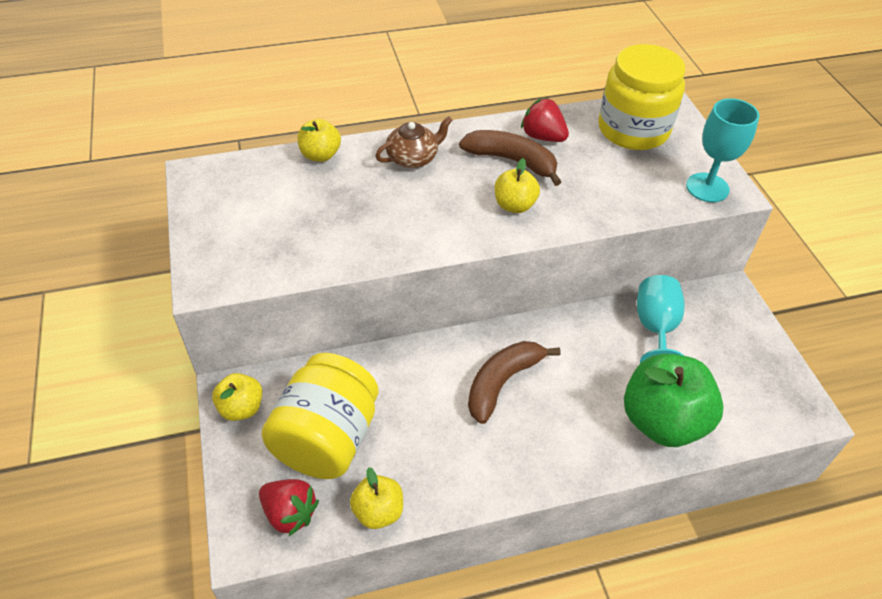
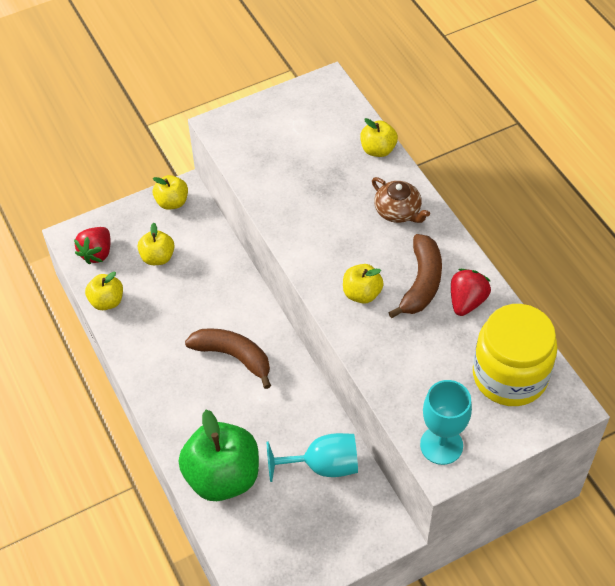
camera: 80 degrees right, 5 degrees up
(326, 439) = (158, 257): yellow jar -> yellow apple

